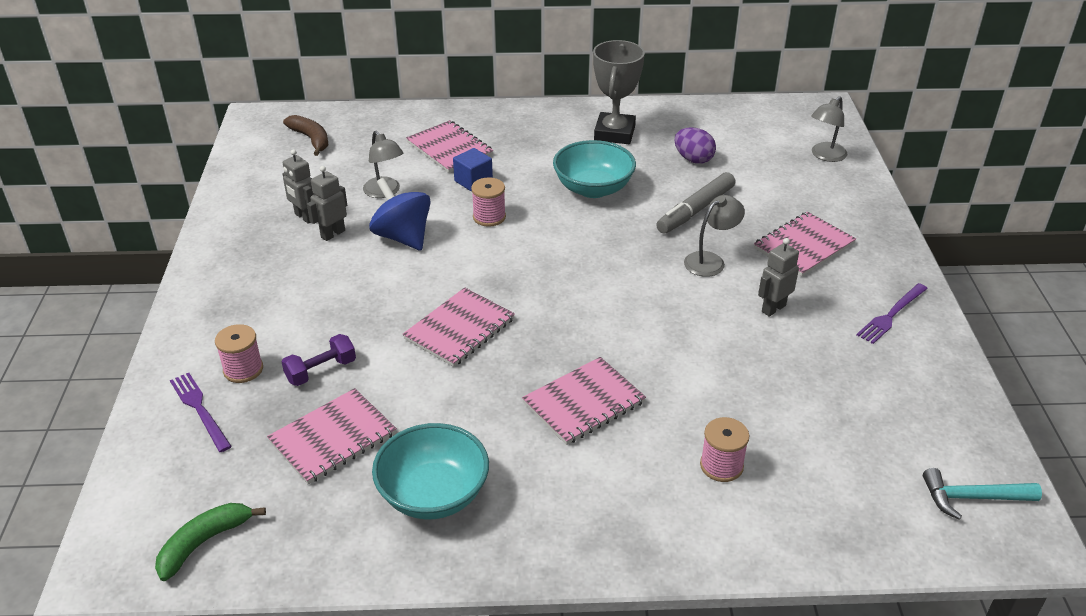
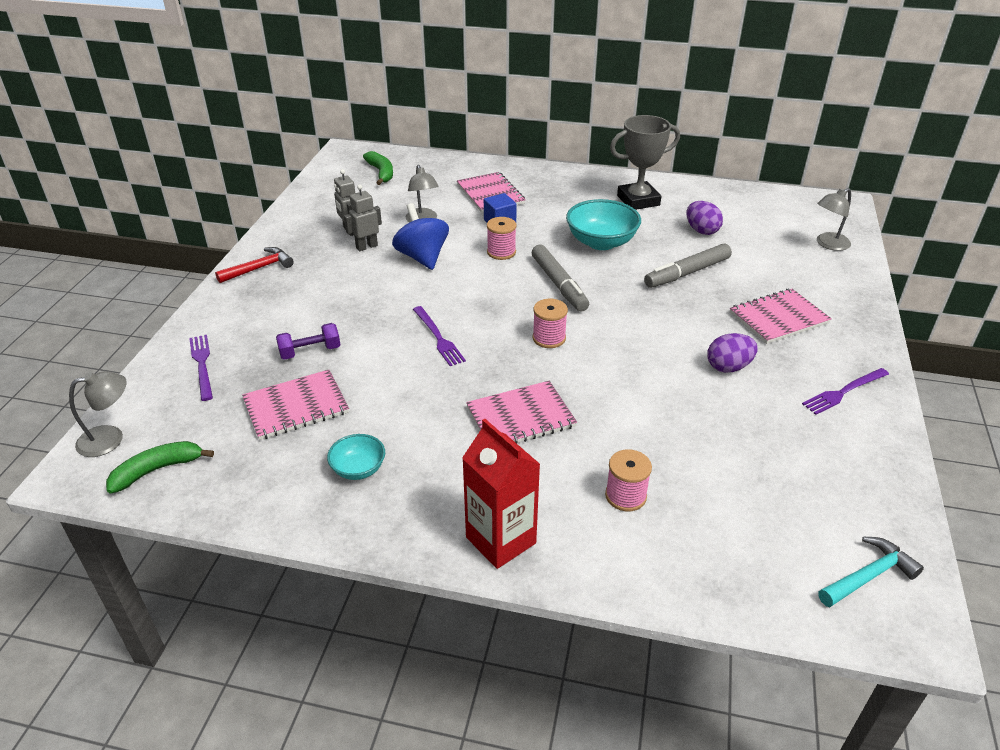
camera: 15 degrees right, 0 degrees up
(215, 281) = (259, 268): none -> red hammer
(243, 369) = (249, 340): pink spool -> pink spool (549, 338)
(311, 139) = (381, 173): brown banana -> green banana
(433, 494) = (358, 469): turquoise bowl -> turquoise bowl, size x0.56
(459, 329) = (438, 338): pink notebook -> purple fork
(566, 245) = (559, 284): none -> grey marker
(614, 133) = (638, 200): grey trophy -> grey trophy turned 45 degrees clockwise
(615, 539) = (501, 540): none -> red carton
(710, 261) = (684, 317): grey lamp -> grey lamp (110, 438)
(773, 308) = (728, 367): grey robot -> purple egg
(972, 498) = (868, 576): turquoise hammer -> turquoise hammer turned 135 degrees clockwise

